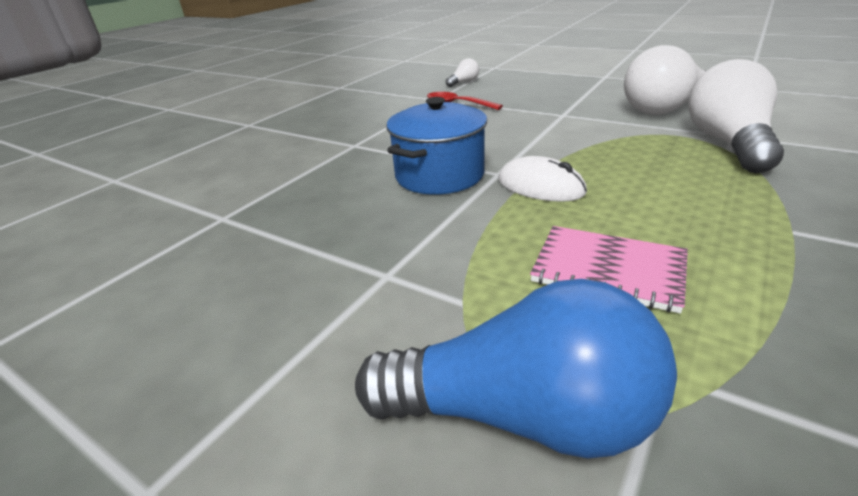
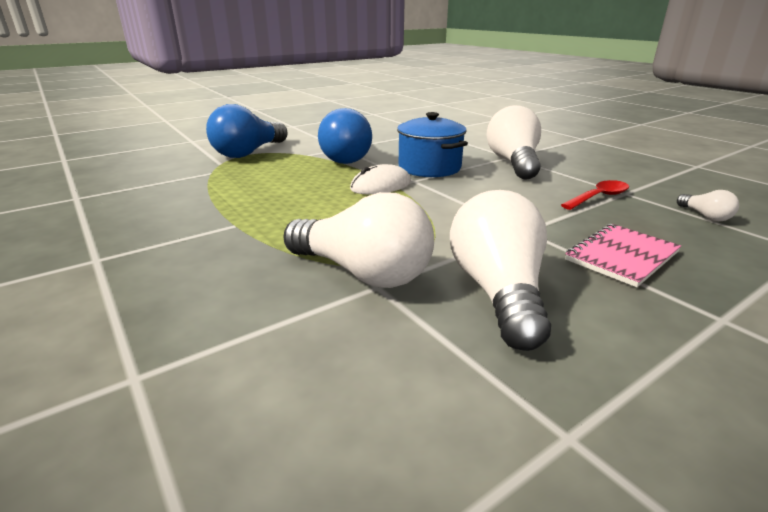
camera: 110 degrees right, 5 degrees down
(381, 140) = (513, 163): none -> white light bulb
(442, 248) = (348, 157): none -> blue light bulb
(608, 270) = (284, 177): pink notebook -> pink notebook (622, 256)

